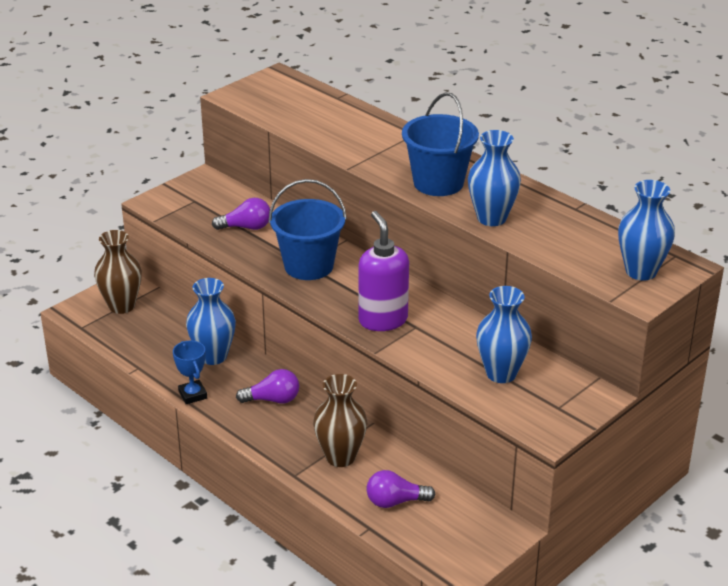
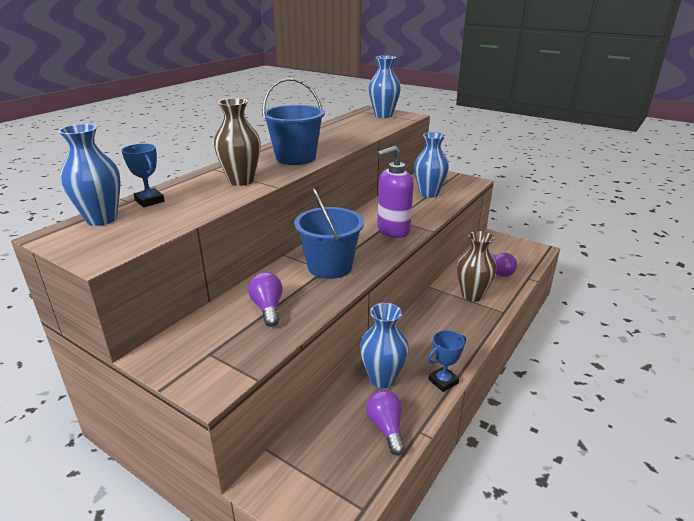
camera: 100 degrees left, 5 degrees down
(121, 306) = (311, 476): brown vase -> brown vase (241, 181)
(273, 400) = (427, 334): purple light bulb -> purple light bulb (386, 428)
(334, 106) = (149, 201): none -> blue trophy
(491, 218) = (341, 143): blue vase -> blue vase (101, 219)

